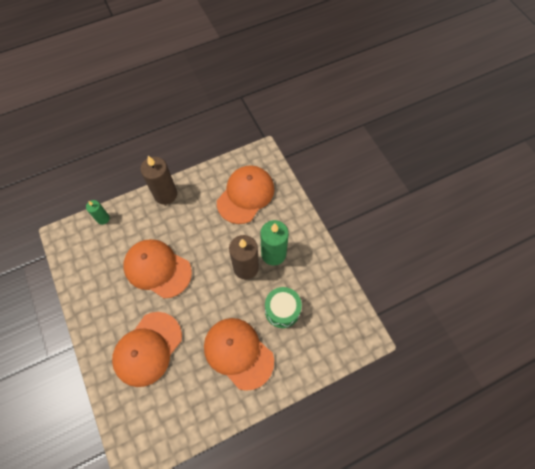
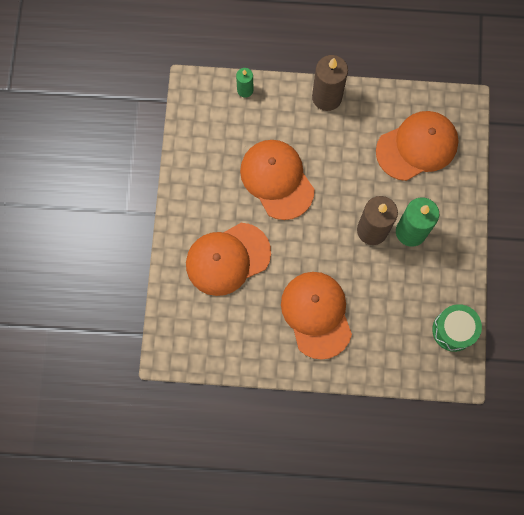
camera: 30 degrees right, 10 degrees up
(282, 310) = (386, 297): green drum -> green drum (453, 330)

